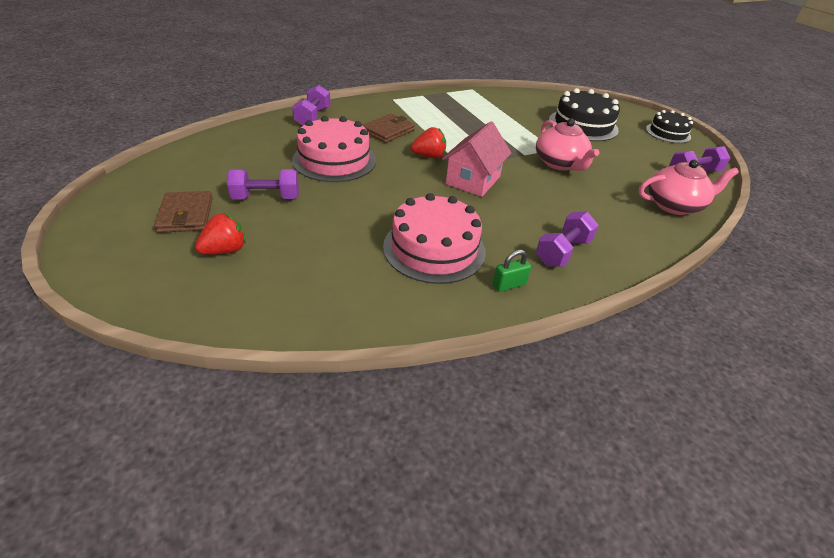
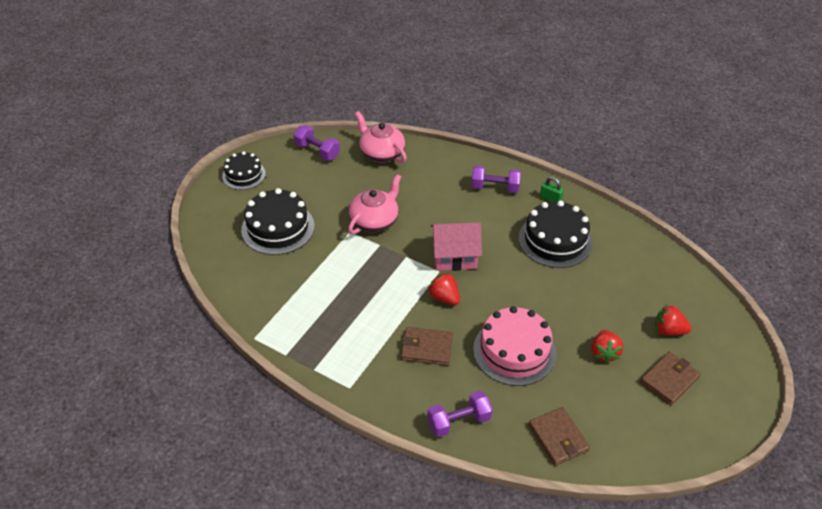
camera: 120 degrees left, 5 degrees up
(240, 141) = (558, 438): none -> brown wallet
(266, 198) = (604, 353): purple dumbbell -> red strawberry
(434, 248) = (555, 240): pink cake -> black cake

